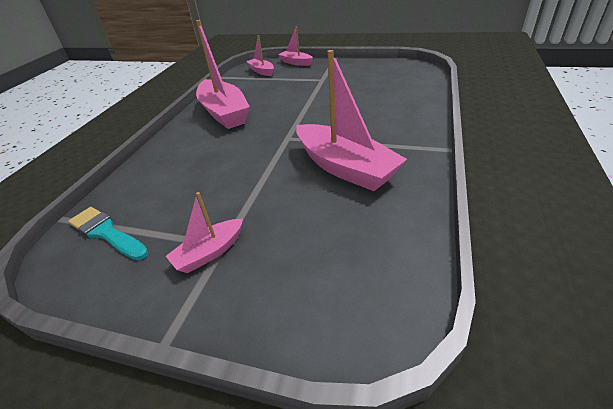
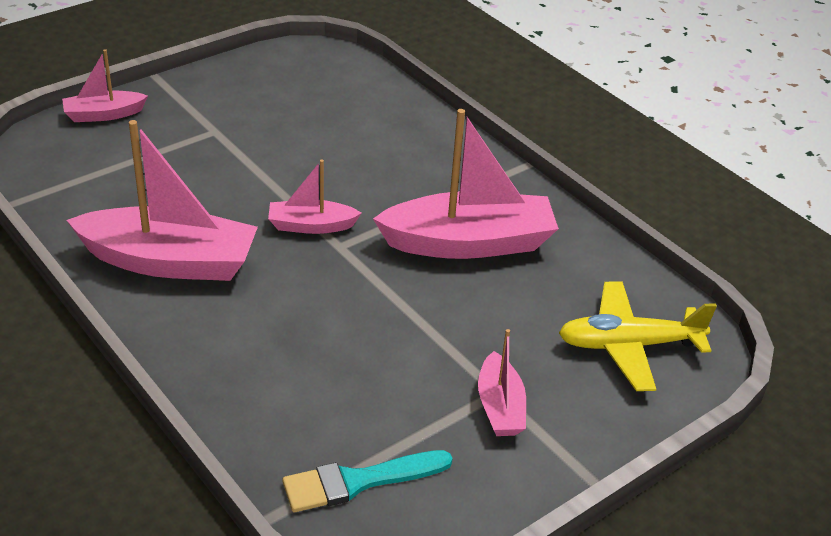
camera: 60 degrees left, 0 degrees up
(262, 71) = (72, 158): pink boat -> pink boat (311, 226)
(335, 282) = (629, 345): none -> yellow plane

